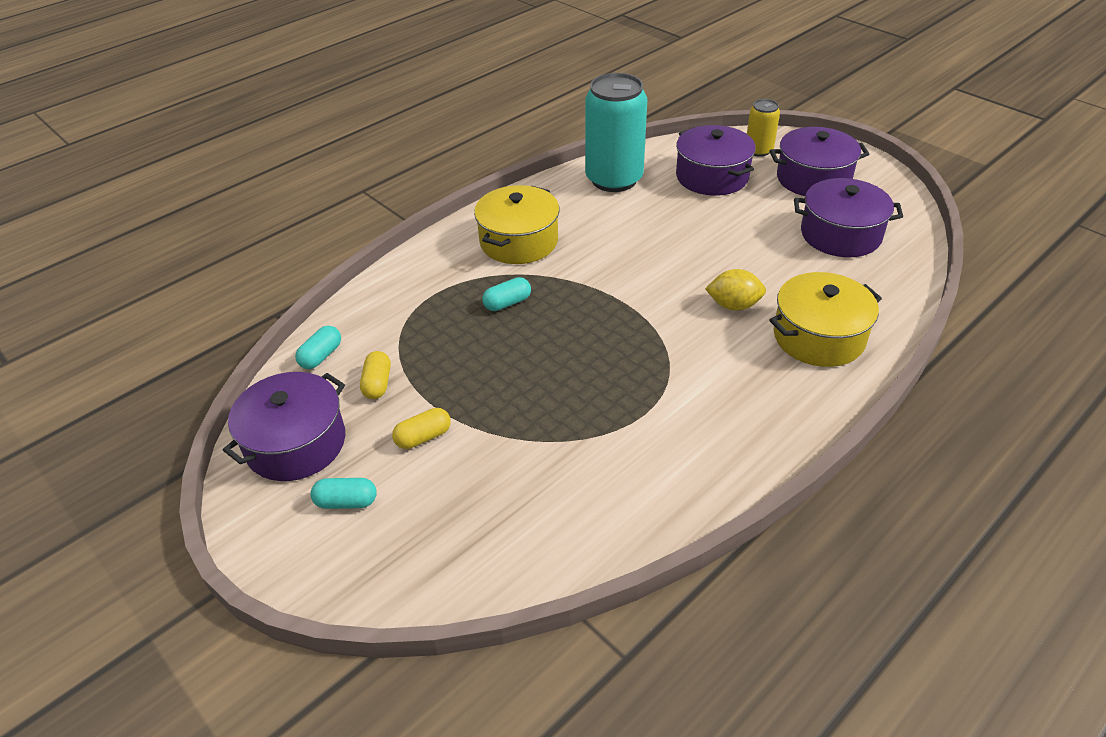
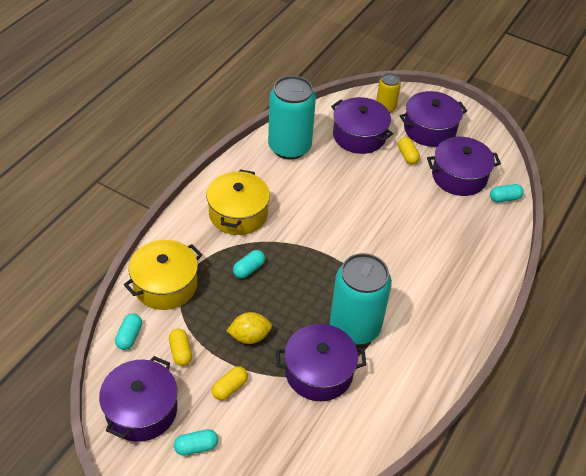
camera: 20 degrees left, 5 degrees up
(555, 439) = (319, 372): none -> purple pot
(628, 391) = (355, 327): none -> turquoise can
(733, 305) = (404, 246): yellow lemon -> yellow lemon (249, 336)
(772, 204) = (407, 156): none -> yellow capsule
(818, 337) = (464, 263): yellow pot -> yellow pot (165, 285)
(903, 267) = (504, 198): none -> turquoise capsule

